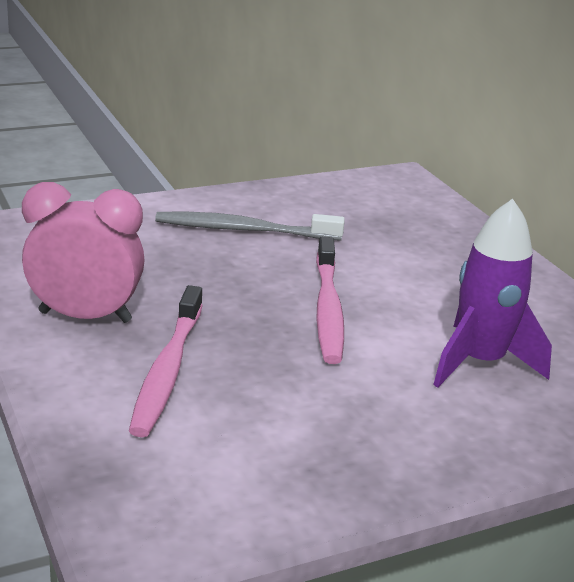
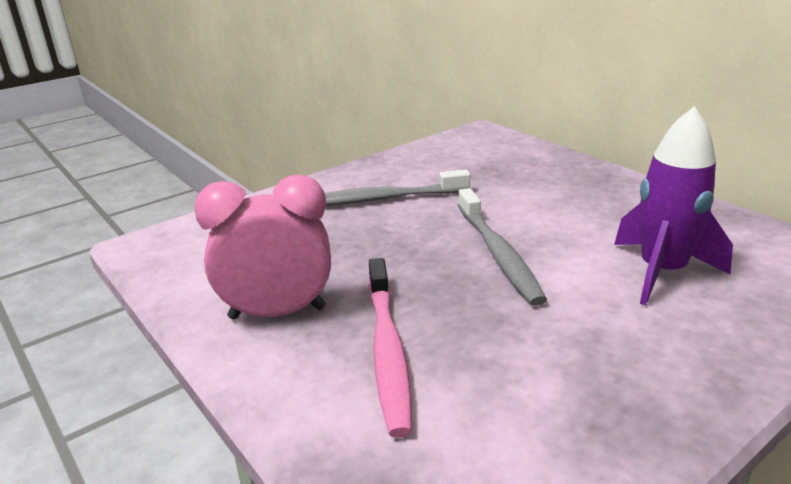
camera: 10 degrees left, 0 degrees up
(328, 309) = (498, 253): pink toothbrush -> grey toothbrush

